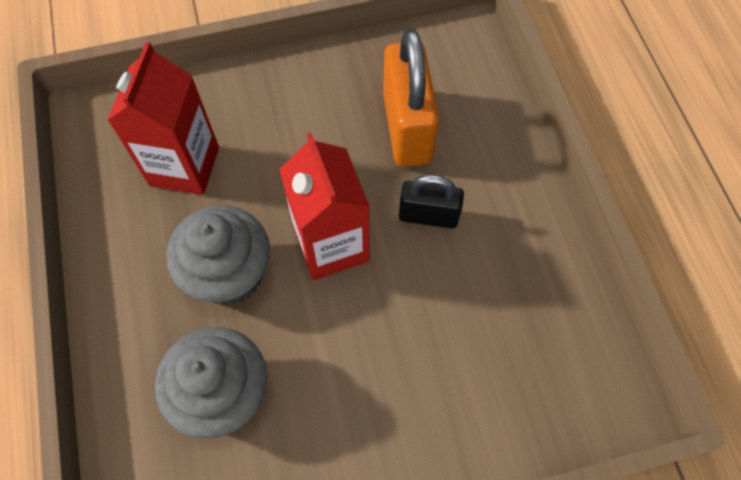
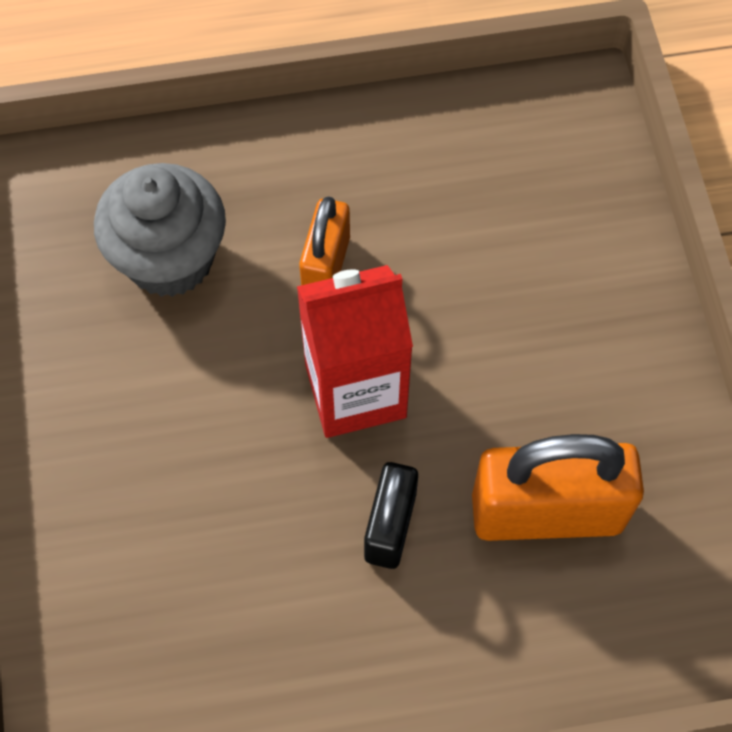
camera: 95 degrees right, 0 degrees up
(184, 166) = (493, 211): red carton -> none
(230, 274) = (326, 265): grey cupcake -> orange padlock

